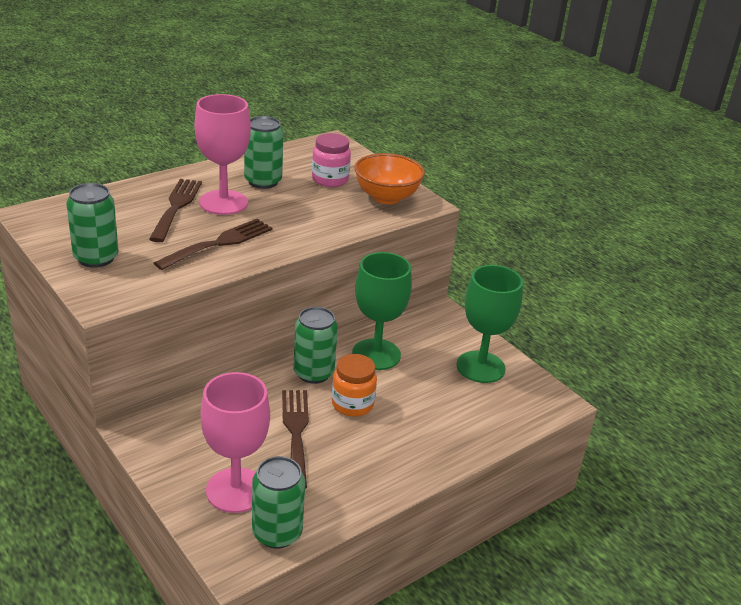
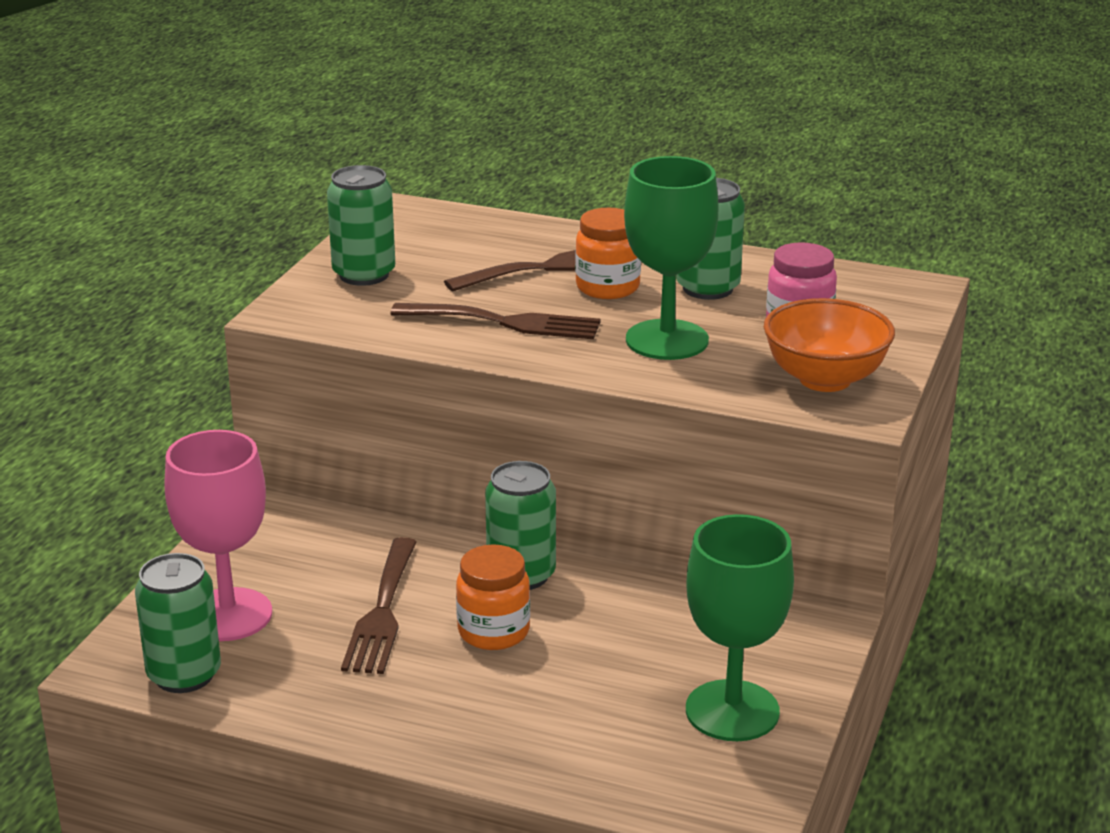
camera: 60 degrees right, 5 degrees down
(223, 202) = (607, 287): pink goblet -> orange jar
(296, 432) = (382, 612): brown fork -> brown fork turned 135 degrees clockwise
(376, 354) = (632, 607): green goblet -> green goblet (667, 340)

